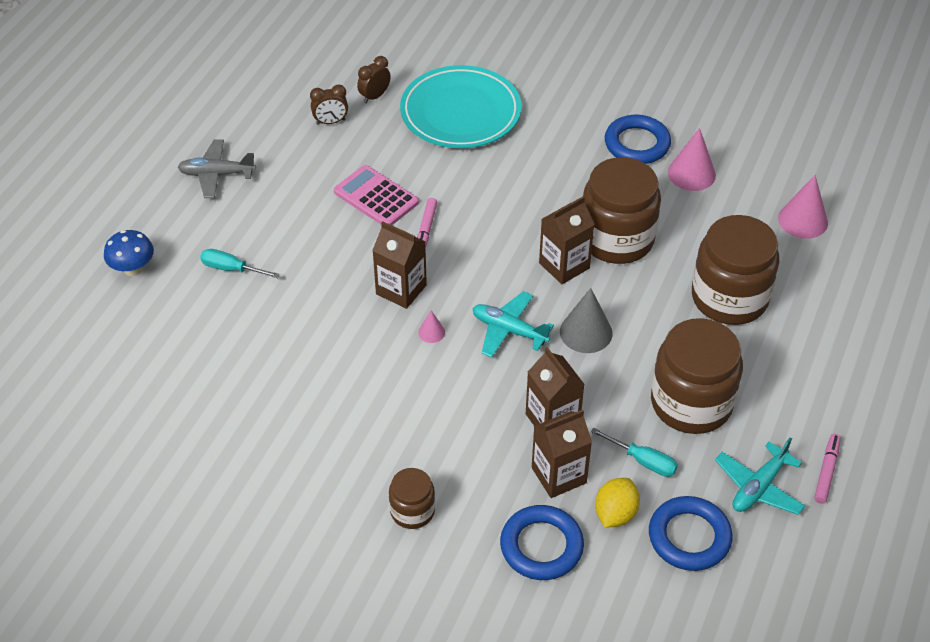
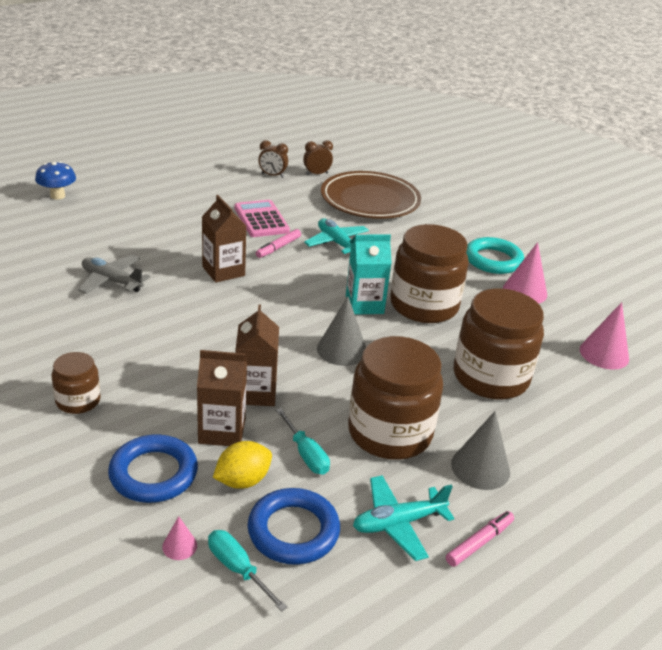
camera: 25 degrees right, 15 degrees down
(217, 174) = (167, 173): grey plane -> grey plane (111, 281)
(231, 269) = (120, 218): turquoise screwdriver -> turquoise screwdriver (238, 569)
(431, 332) = (219, 302): pink cone -> pink cone (179, 546)
(460, 113) = (370, 200): turquoise plate -> brown plate
(509, 330) = (280, 324): turquoise plane -> turquoise plane (337, 243)
(564, 265) = (364, 305): brown carton -> turquoise carton
(637, 144) = (493, 260): blue ring -> turquoise ring
(783, 400) = (480, 468): none -> grey cone

